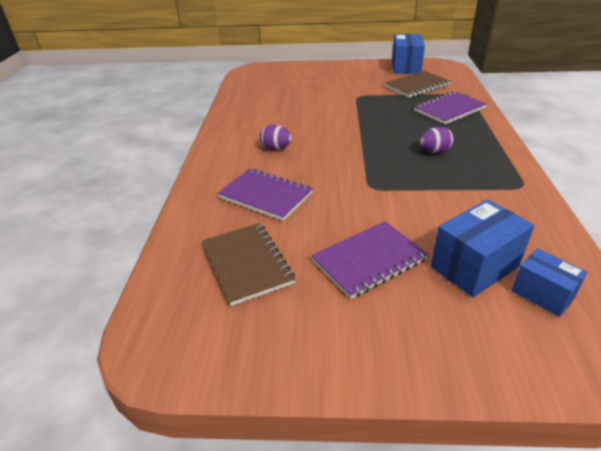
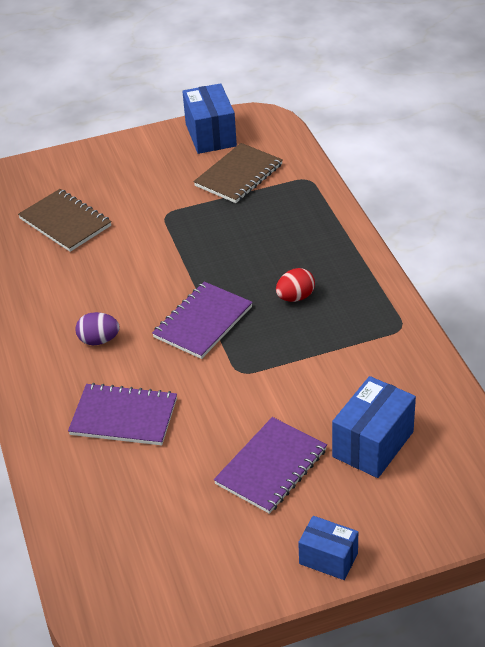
camera: 20 degrees left, 5 degrees up
(247, 264) = (149, 508): brown notebook -> brown notebook (65, 222)
(434, 151) = (295, 297): purple egg -> red egg
(449, 109) = (294, 216): purple notebook -> purple notebook (203, 322)
(542, 294) = (437, 456): blue box -> blue box (328, 558)

